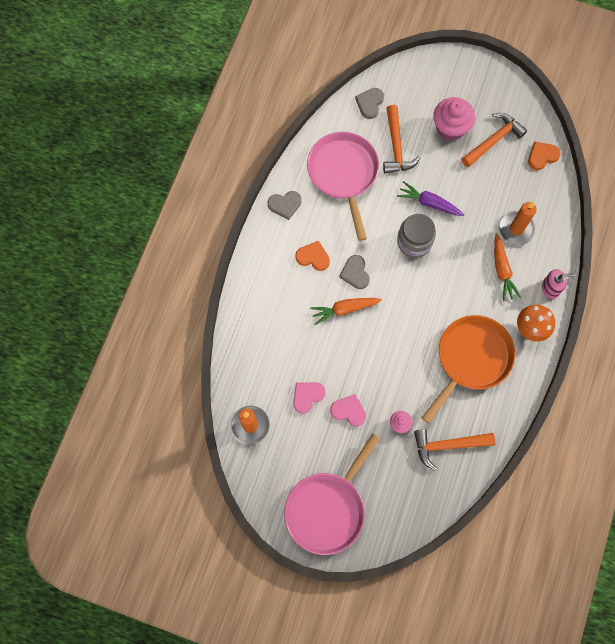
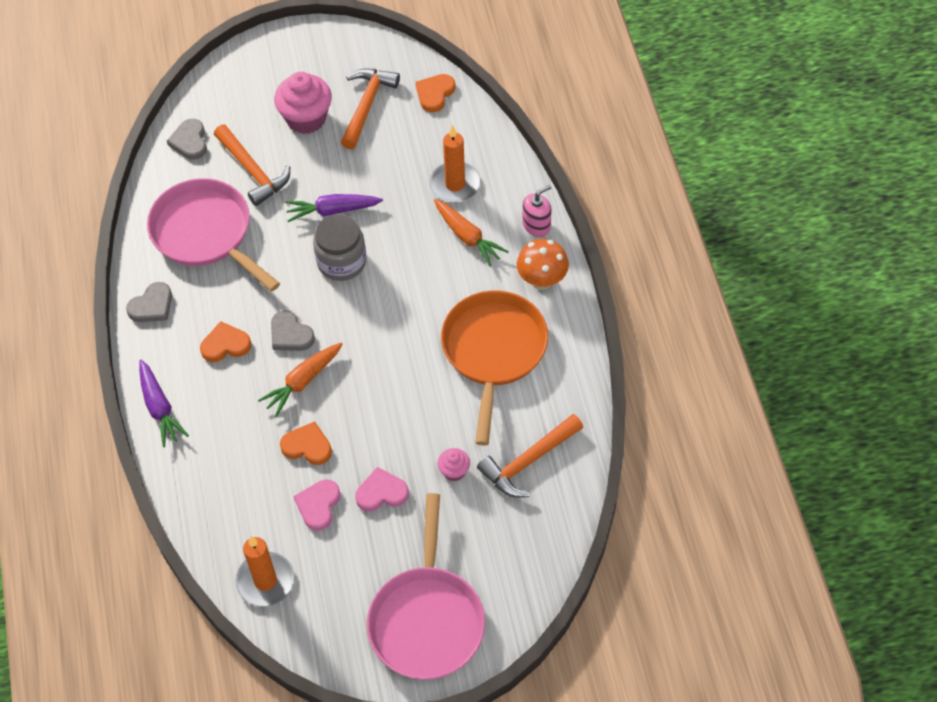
camera: 30 degrees left, 15 degrees down
(252, 276) = (160, 408): none -> purple carrot
(323, 353) = (307, 446): none -> orange heart

